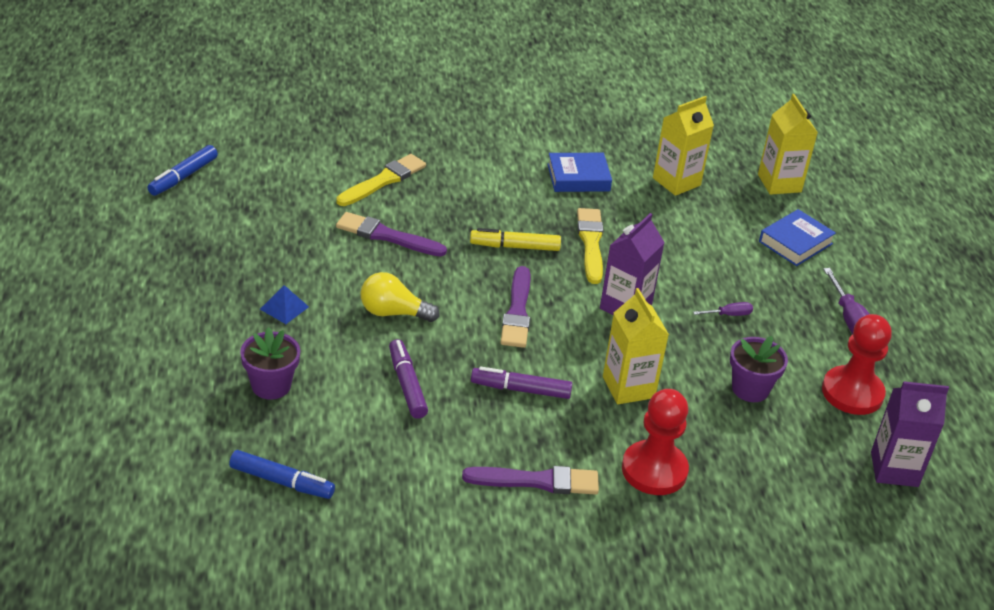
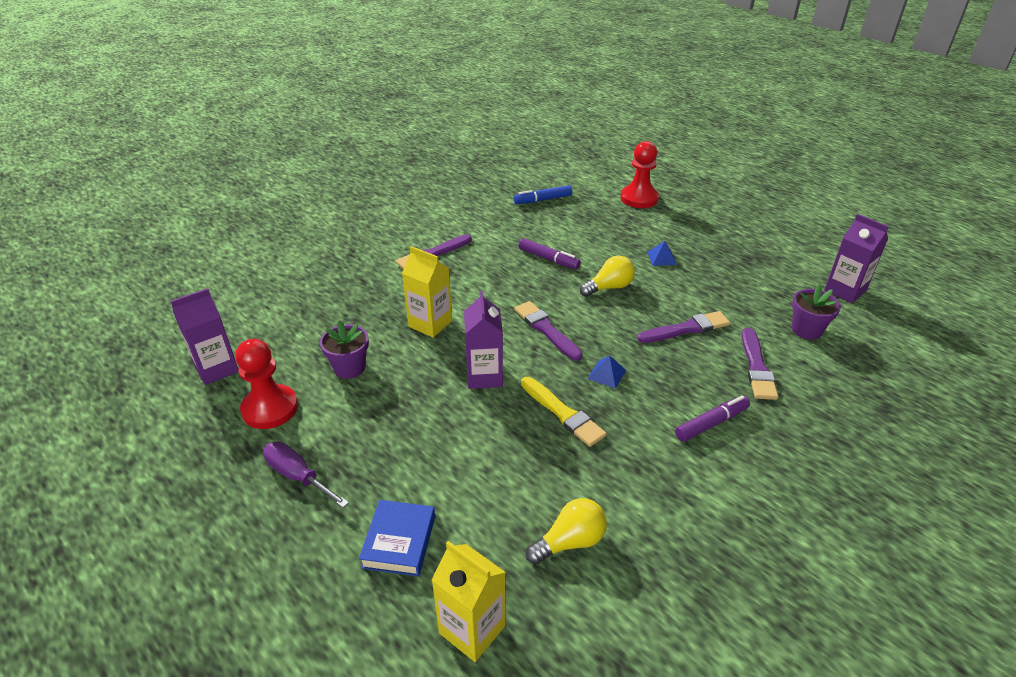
camera: 145 degrees right, 0 degrees up
(183, 177) = (845, 291): blue marker -> purple carton
(271, 386) = (606, 226): purple flower pot -> purple flower pot (806, 330)
(383, 180) = (757, 367): yellow brush -> purple brush
(515, 247) = (606, 374): yellow marker -> blue pyramid
(521, 389) = (489, 288): purple marker -> purple marker (711, 423)
(578, 178) = (649, 477): blue book -> none
(654, 470) = (375, 289): red pawn -> red pawn (639, 198)
(676, 182) = (570, 541): yellow carton -> yellow light bulb
(729, 315) = (405, 417): purple screwdriver -> none

